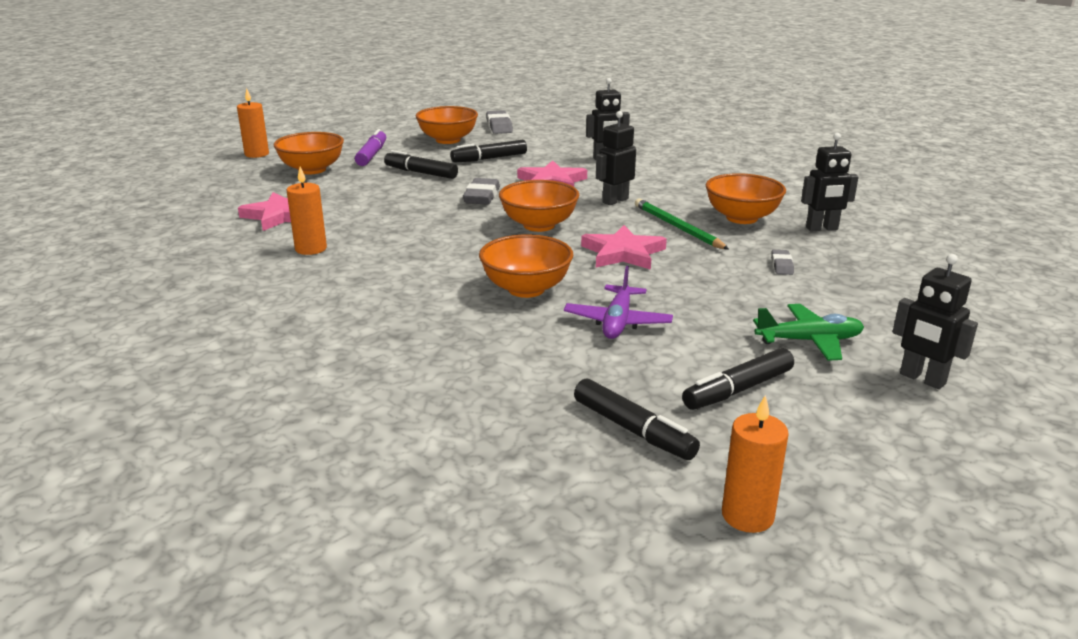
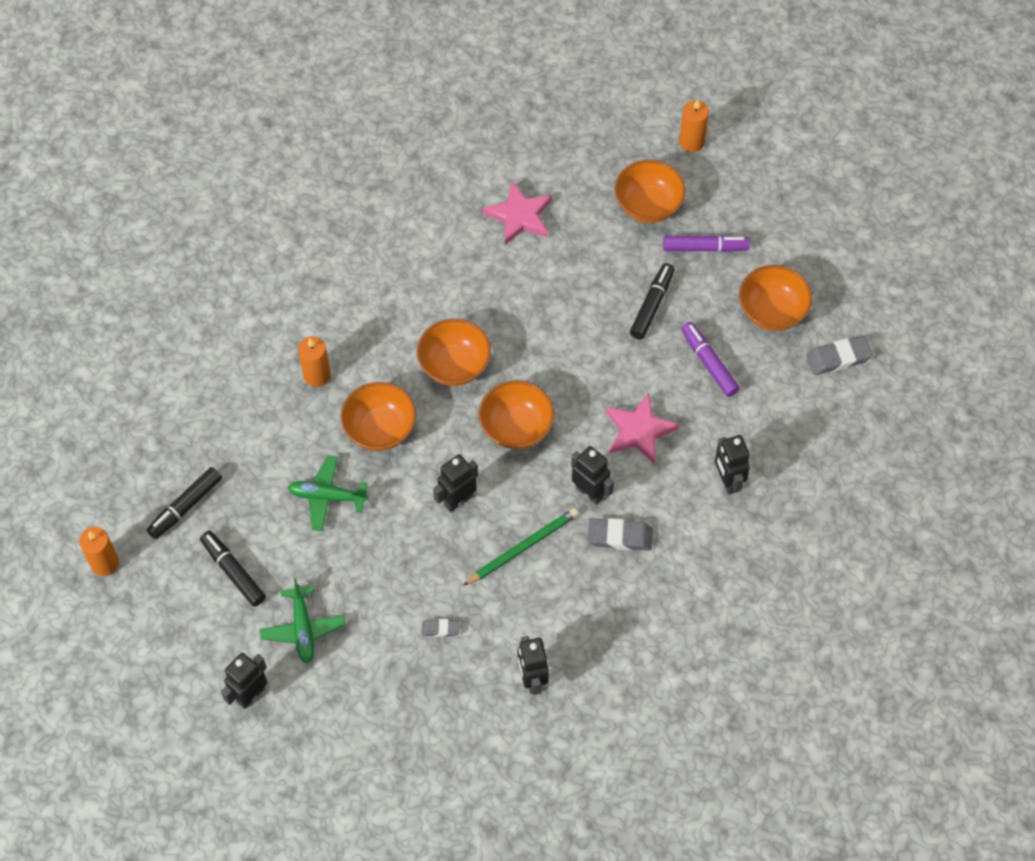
camera: 85 degrees right, 35 degrees up
(311, 249) = (447, 260): orange candle -> orange candle (317, 375)
(482, 196) = (587, 371): grey eraser -> grey eraser (619, 537)
(489, 159) = (709, 363): black marker -> purple marker
(617, 322) = (327, 496): purple plane -> green plane
(623, 253) = (457, 500): pink star -> black robot
(741, 218) = (553, 608): orange bowl -> orange bowl (454, 366)

